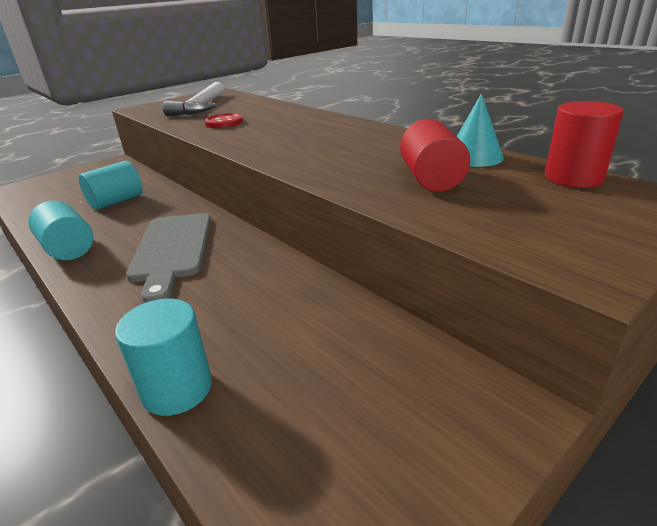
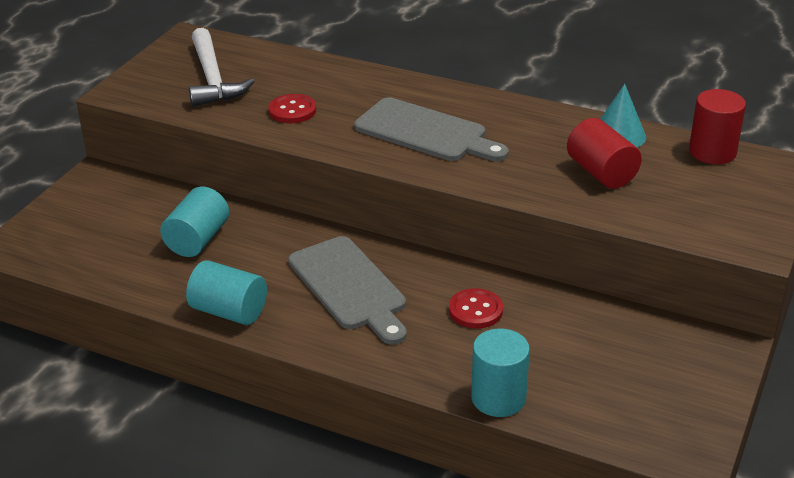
camera: 25 degrees left, 5 degrees up
(251, 291) = (475, 310): none -> red button
(301, 140) = (426, 132): none -> grey cutting board

